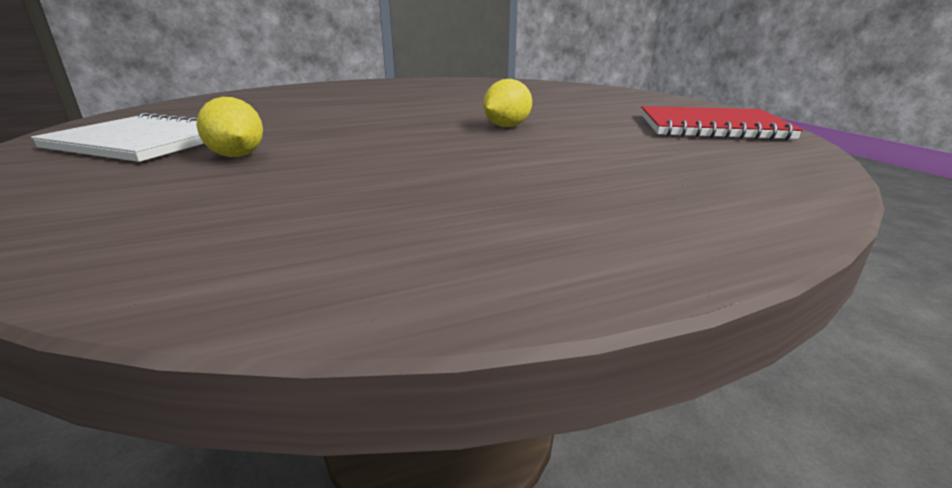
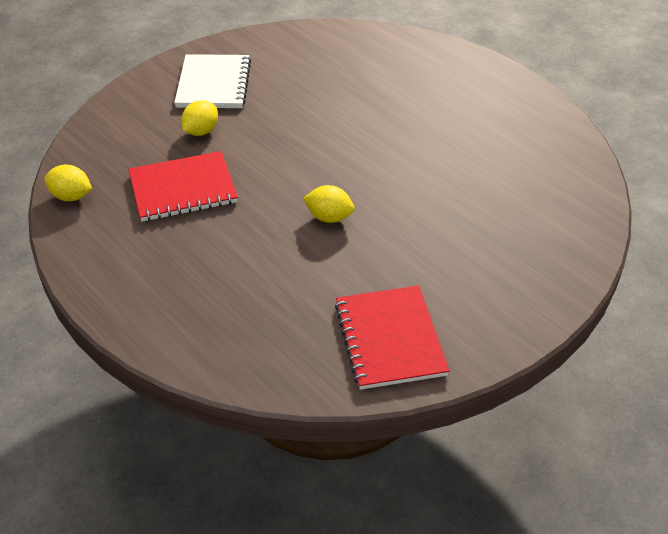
camera: 70 degrees right, 20 degrees up
(214, 273) = (71, 196): none -> yellow lemon
(359, 176) = (183, 189): none -> red notebook

